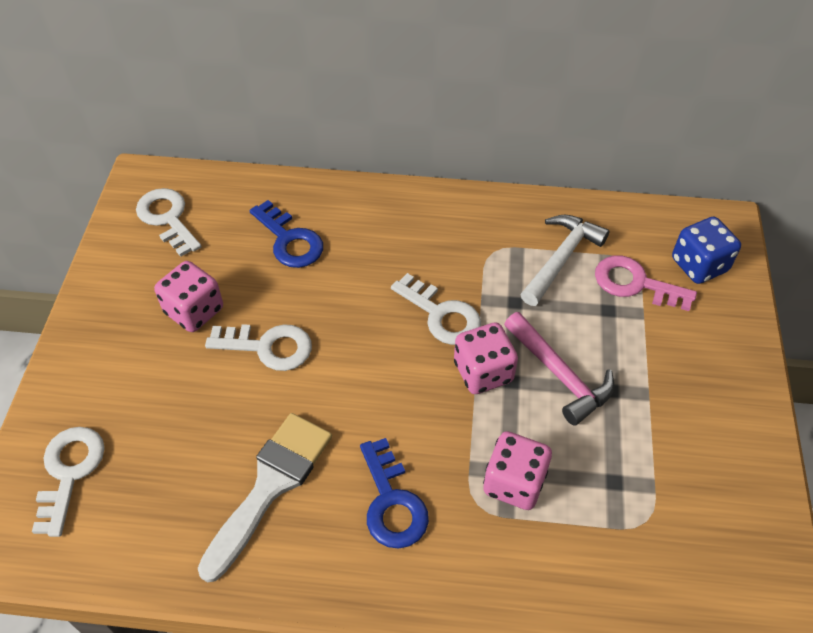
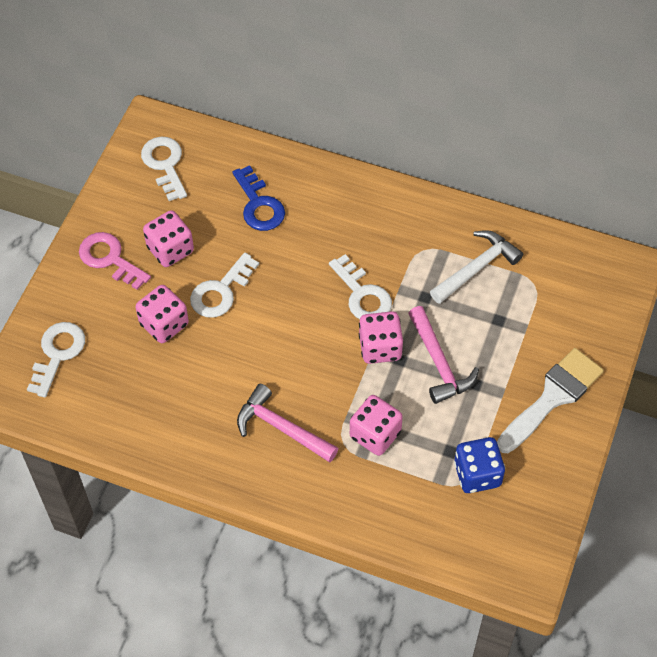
camera: 15 degrees right, 5 degrees up
(205, 402) = (164, 324): none -> pink dice
(268, 347) = (221, 291): white key -> white key turned 105 degrees clockwise
(270, 485) = (198, 396): white brush -> white brush (552, 397)
(392, 502) = (282, 428): blue key -> pink hammer
(635, 283) = (529, 302): pink key -> pink key (109, 259)
(699, 265) = (590, 298): blue dice -> blue dice (477, 474)

